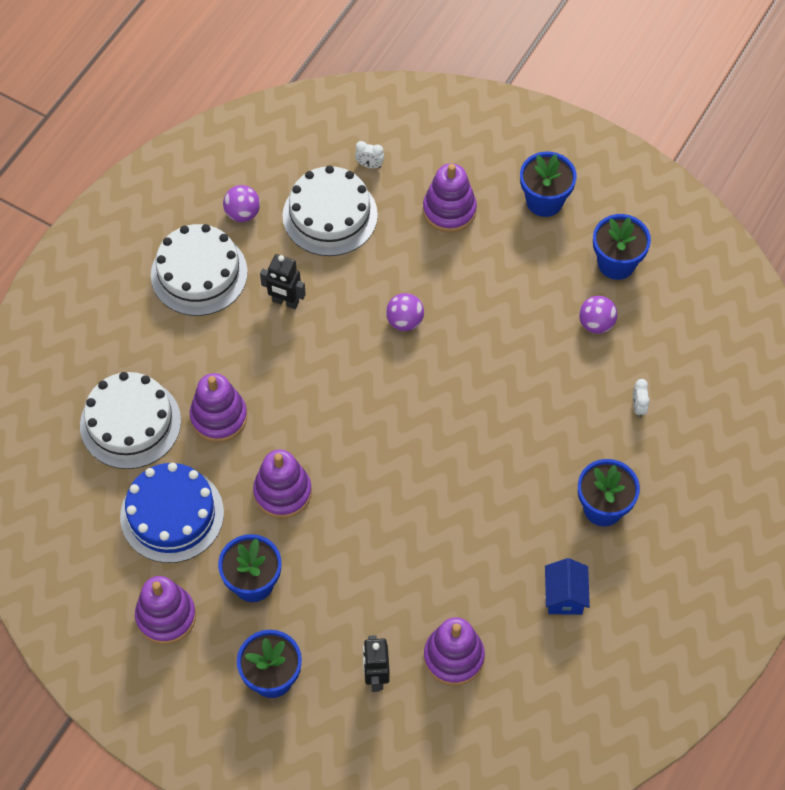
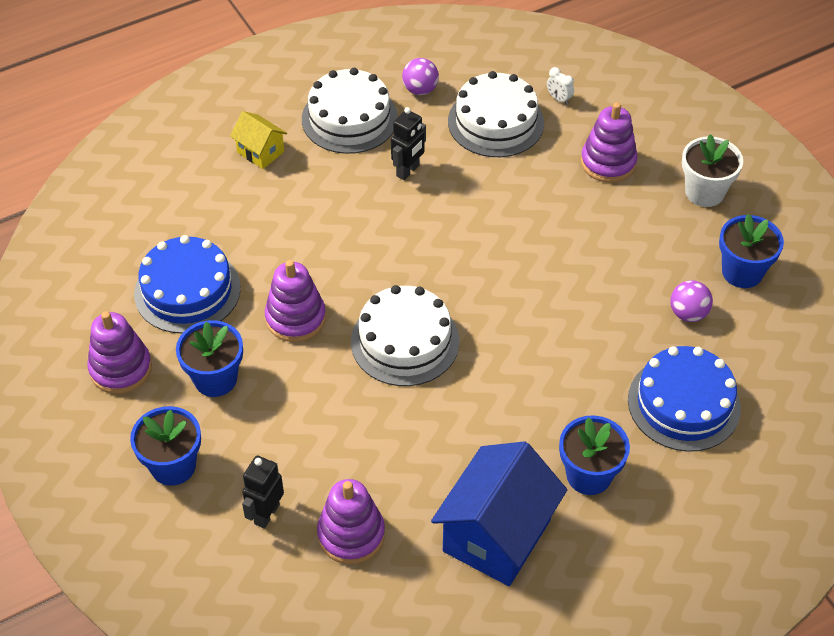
camera: 30 degrees right, 10 degrees down
(130, 423) = (207, 204): white cake -> white cake (405, 341)
(142, 347) = (260, 152): none -> yellow house
(219, 417) = (284, 233): purple stacking toy -> none
(285, 302) = (408, 171): black robot -> black robot turned 105 degrees counterclockwise
(404, 321) = (505, 232): purple ball -> none
(544, 201) = (704, 192): blue flower pot -> white flower pot
(564, 596) = (496, 535): blue house -> blue house, size x2.00
(638, 407) = (684, 403): white clock -> blue cake

